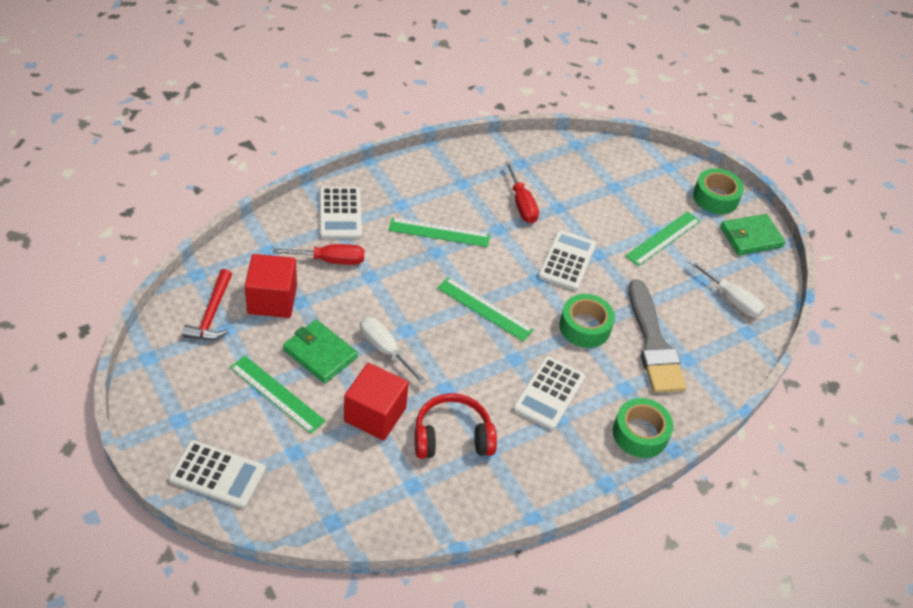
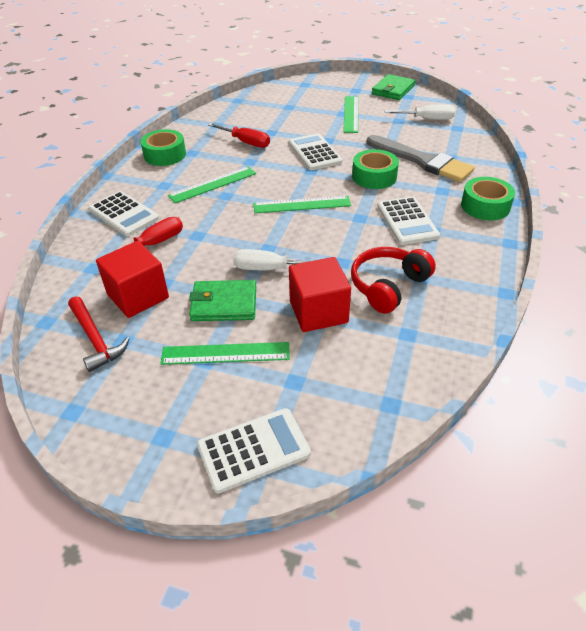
camera: 35 degrees left, 5 degrees down
(715, 197) = (349, 84): green tape -> green tape (165, 155)

